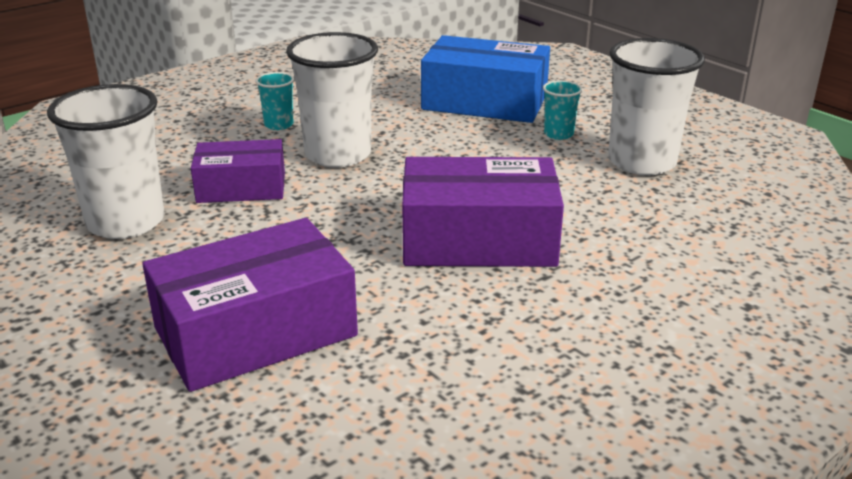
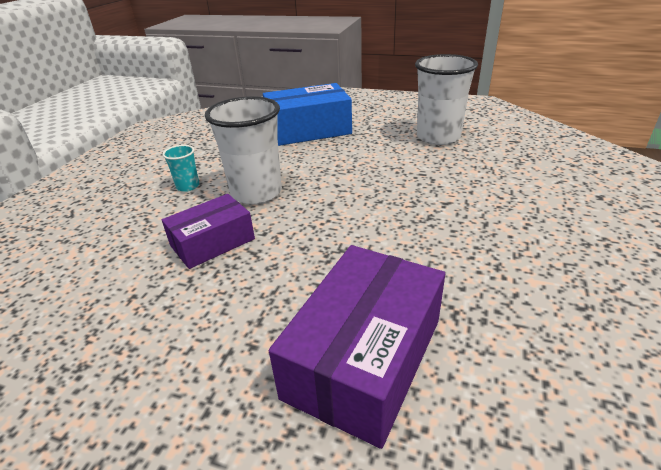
camera: 30 degrees left, 5 degrees up
(126, 222) = (143, 311): white cup -> none
(478, 240) = (418, 215): purple box -> none
(558, 134) = (374, 135): turquoise cup -> none

